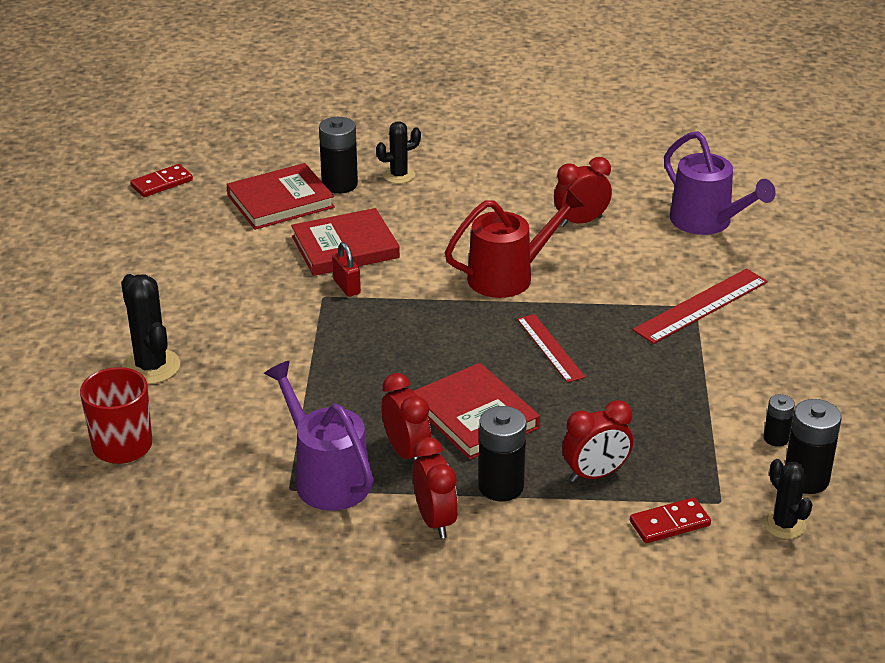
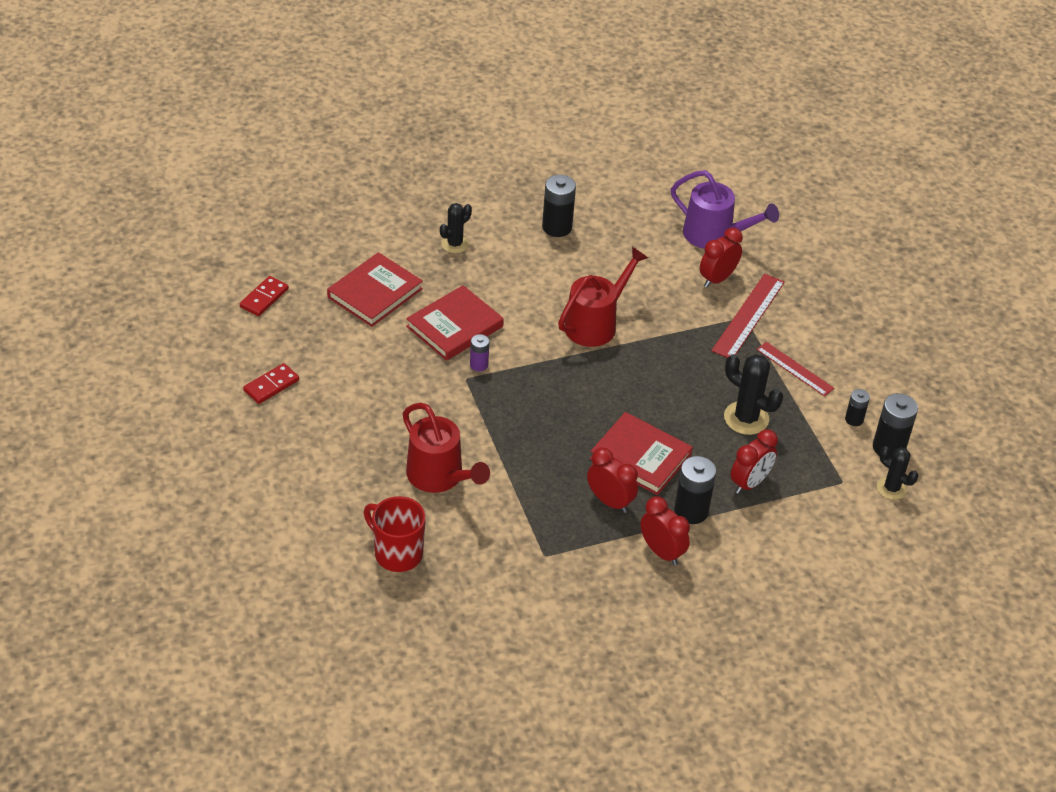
camera: 25 degrees left, 10 degrees up
(151, 367) = (374, 478): black cactus -> black cactus (746, 418)
(225, 382) = (440, 477): none -> red watering can
(326, 477) = (565, 538): purple watering can -> none
(339, 184) = (412, 264): black battery -> black battery (557, 227)
(347, 287) = (479, 365): red padlock -> purple battery
(550, 348) = (661, 382): red ruler -> red ruler (794, 369)
(581, 221) = (621, 257): red clock -> red clock (717, 279)
(669, 523) = (818, 509): red domino -> red domino (271, 385)

